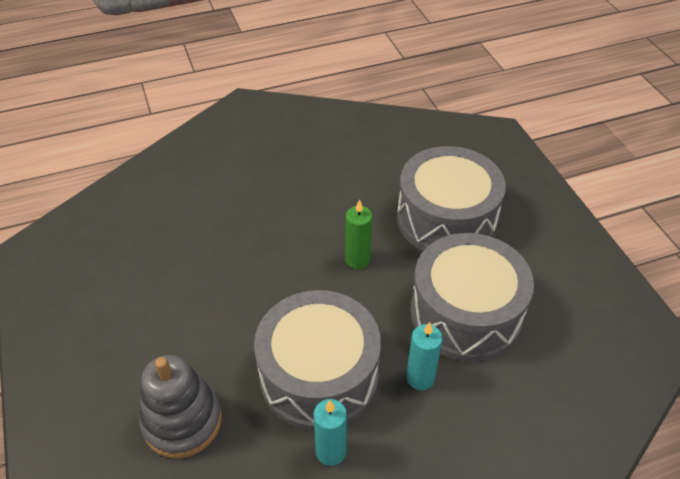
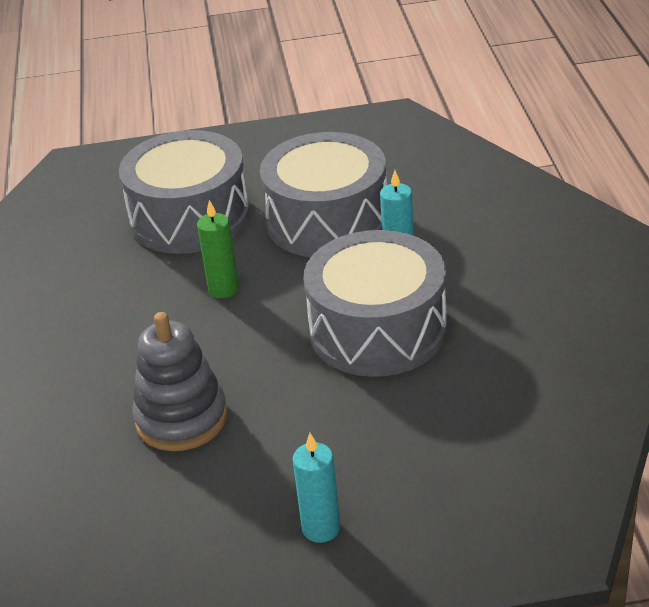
camera: 75 degrees left, 10 degrees down
(182, 421) = (413, 442): grey stacking toy -> grey stacking toy (181, 418)
(331, 451) = (472, 327): turquoise candle -> turquoise candle (321, 528)

